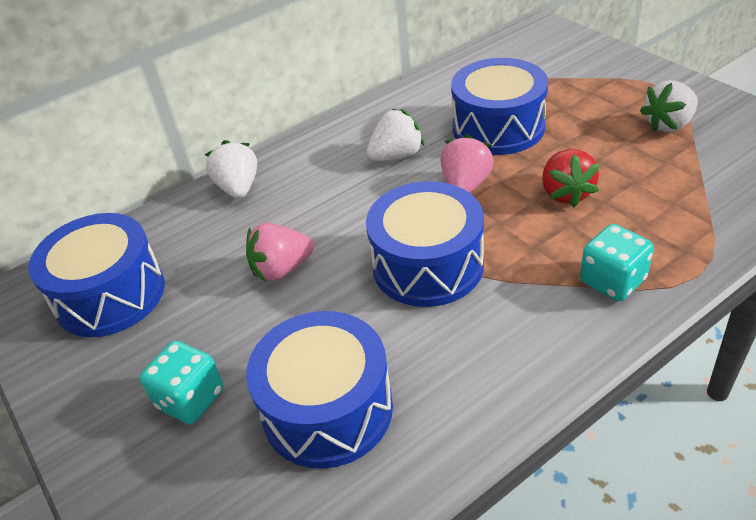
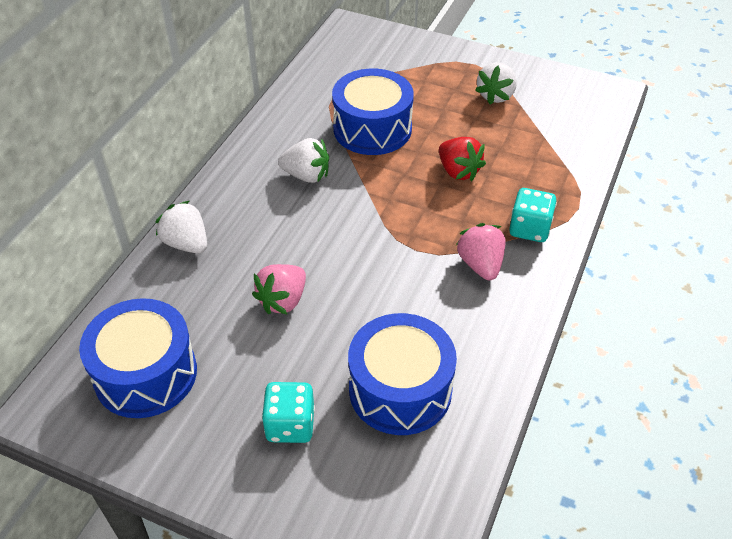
camera: 35 degrees left, 5 degrees up
(396, 156) = (306, 175): white strawberry -> white strawberry turned 75 degrees clockwise
(427, 265) = (396, 259): blue drum -> none
(465, 185) = (380, 185): pink strawberry -> pink strawberry (480, 265)

